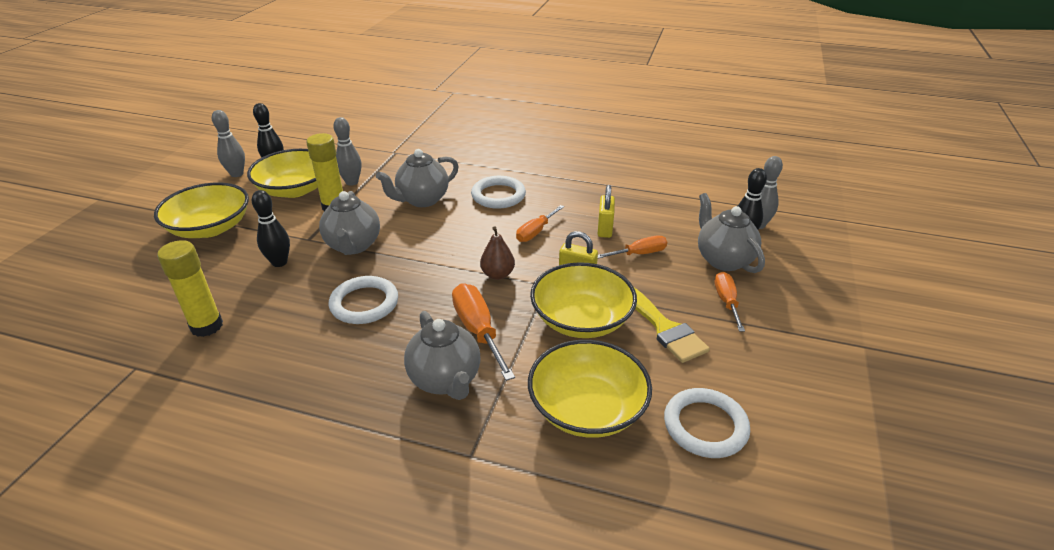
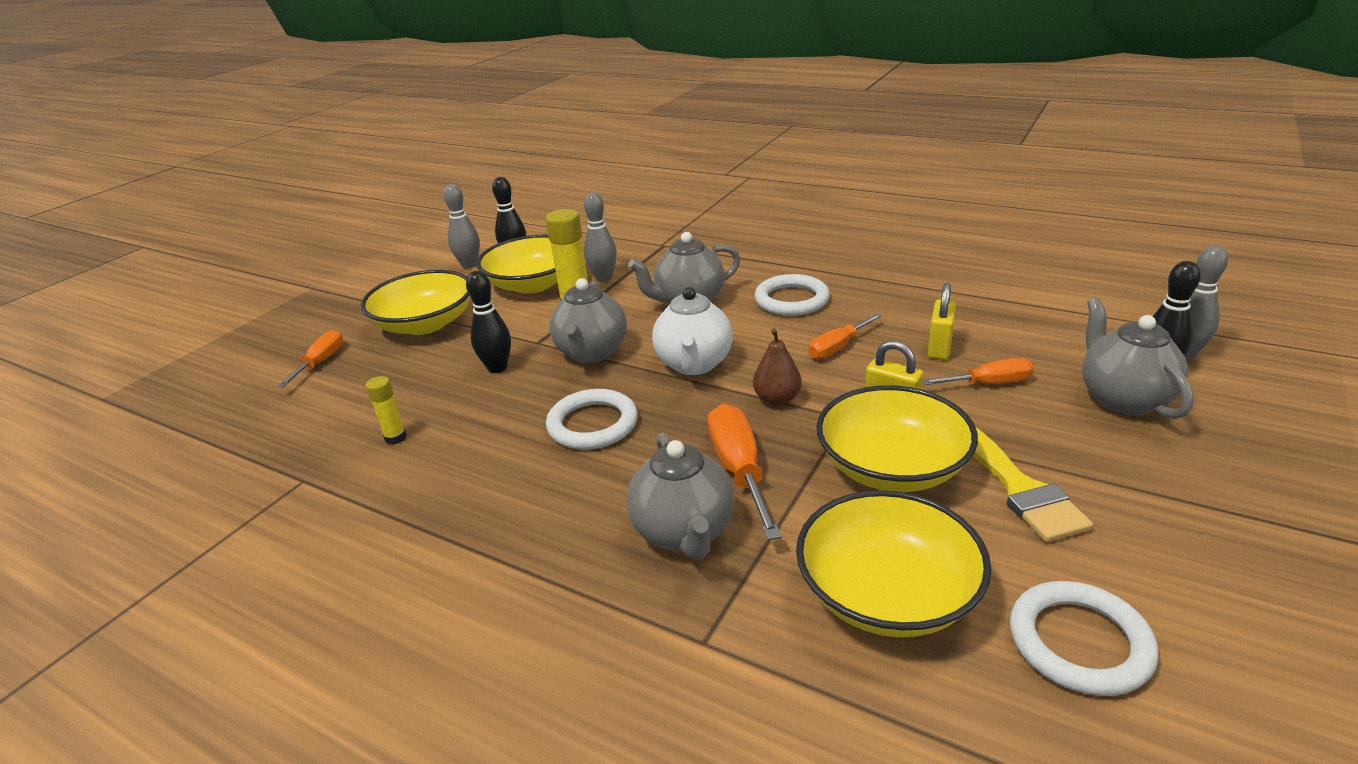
camera: 15 degrees right, 5 degrees down
(207, 326) = (395, 438): yellow glue stick -> yellow glue stick, size x0.55
(433, 251) = (694, 364): none -> white teapot
(726, 302) = (1126, 459): orange screwdriver -> orange screwdriver (321, 362)

